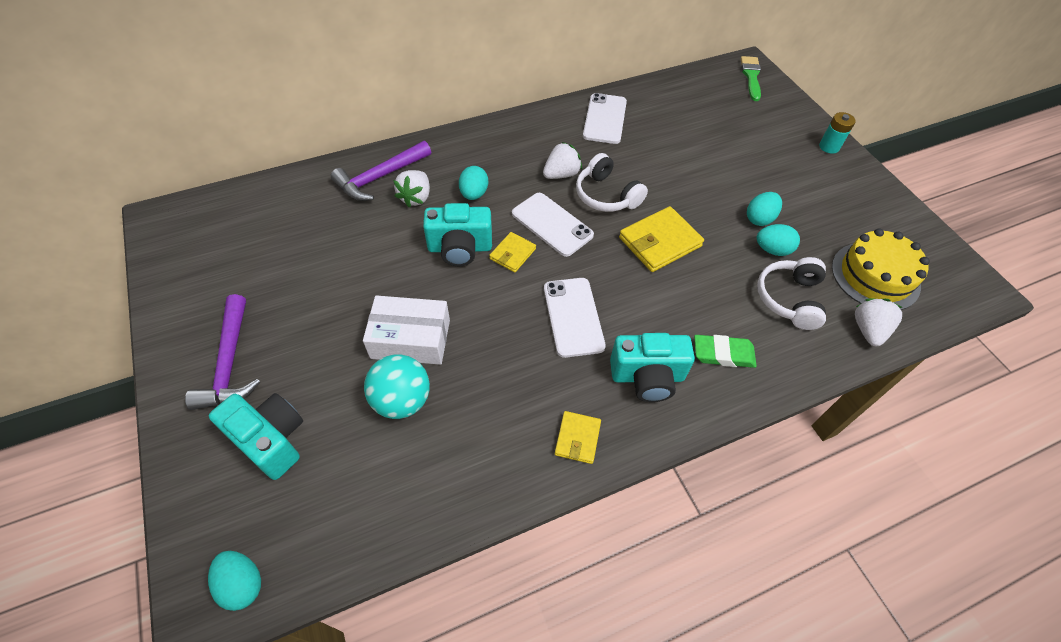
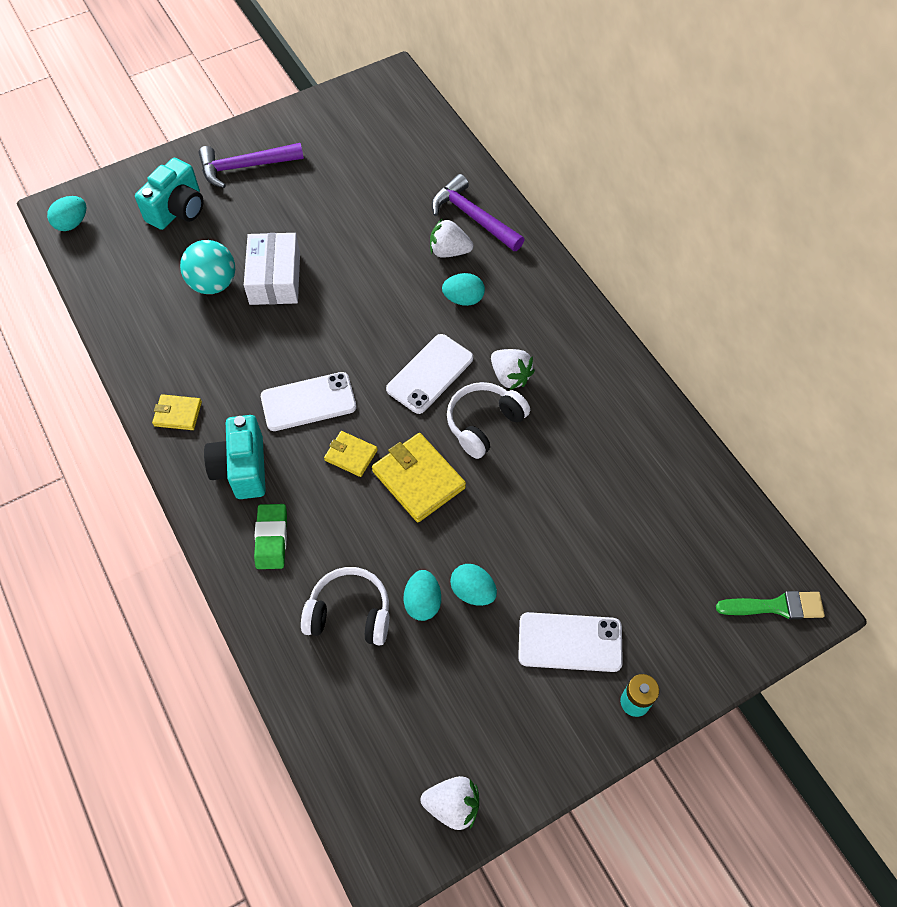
camera: 85 degrees right, 5 degrees up
(460, 248) = (385, 298): turquoise camera -> none
(512, 254) = (383, 343): yellow wallet -> yellow wallet (351, 455)
(605, 119) = (622, 416): white phone -> white phone (570, 642)
(868, 330) = (312, 697): white strawberry -> white strawberry (453, 805)
(875, 276) = (395, 721): yellow cake -> none

